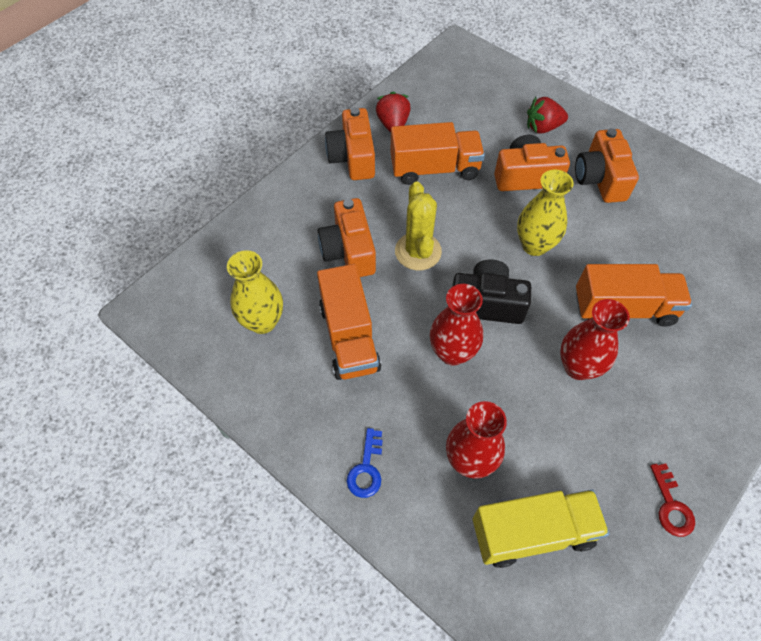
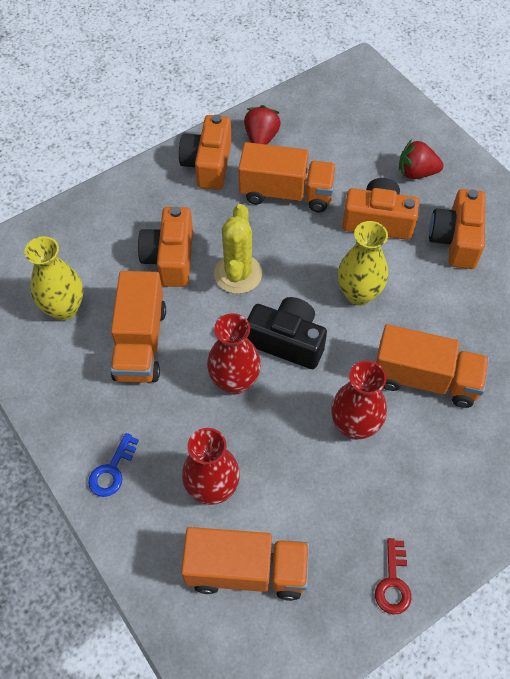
camera: 15 degrees right, 0 degrees up
(532, 532) = (246, 570): yellow truck -> orange truck

